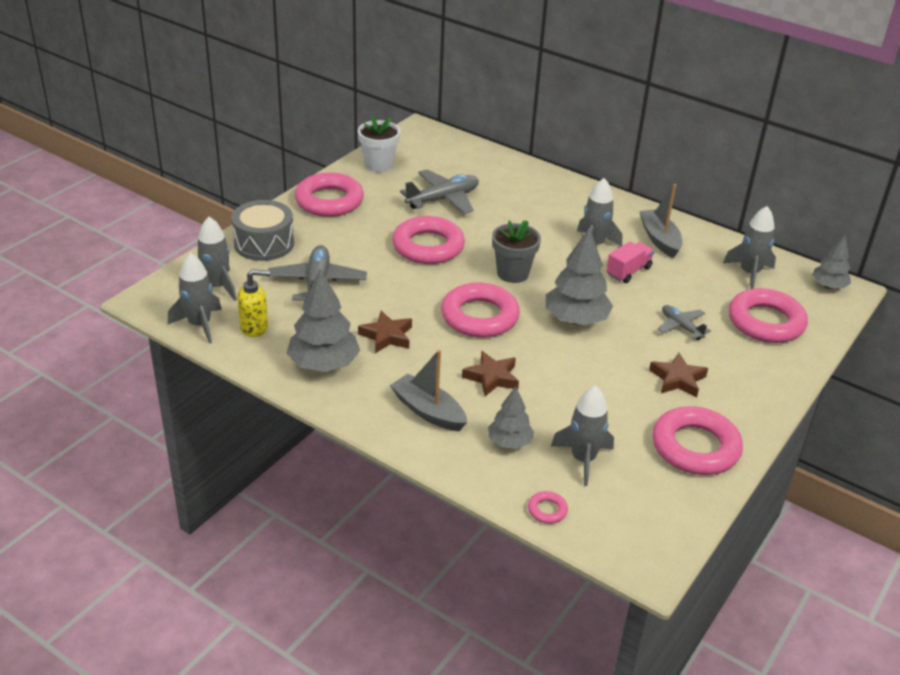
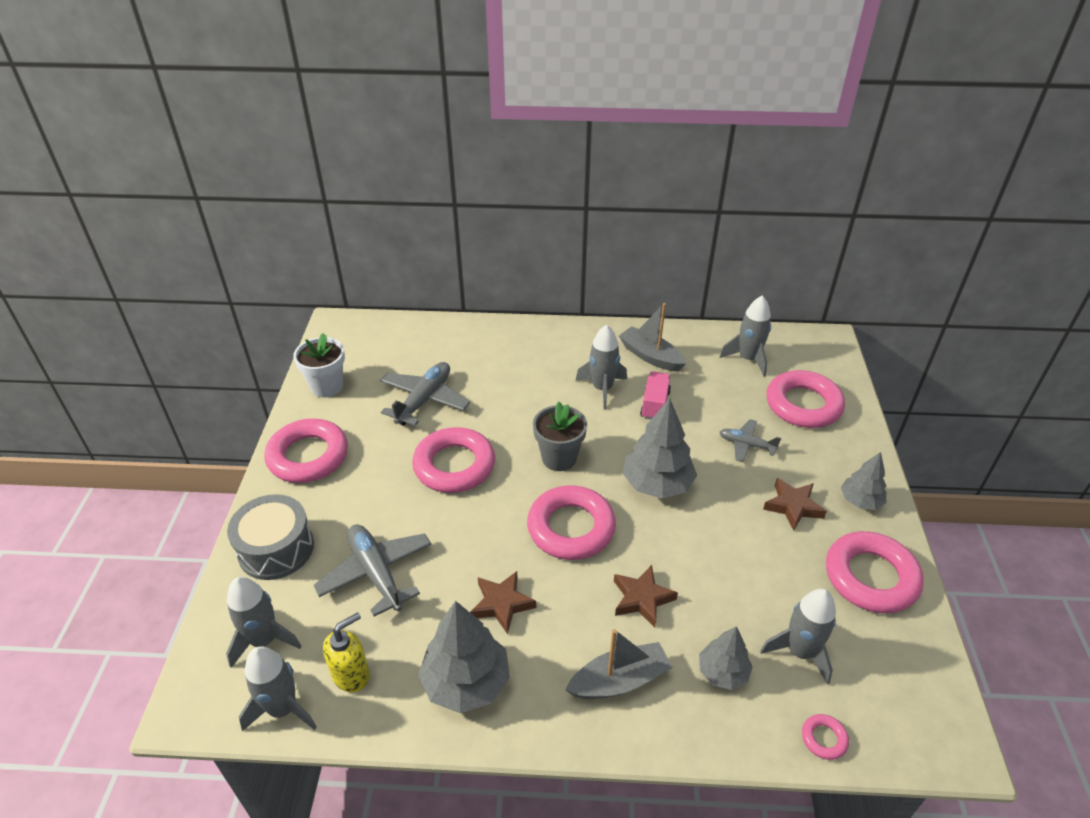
camera: 30 degrees left, 5 degrees up
(428, 411) = (619, 681): grey boat -> grey boat turned 150 degrees clockwise
(828, 286) = (813, 343): grey tree -> grey tree (860, 501)

